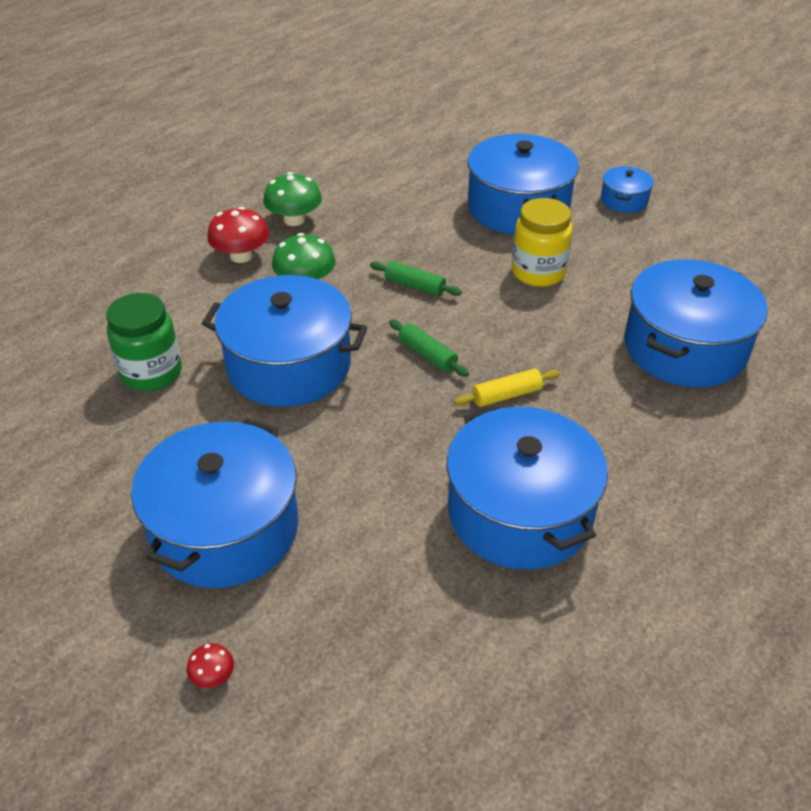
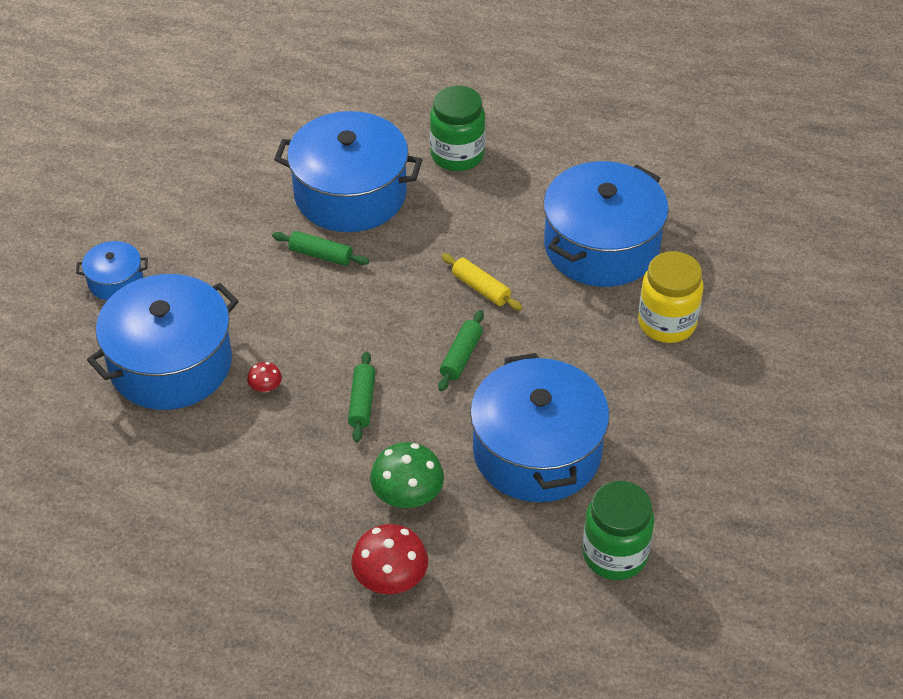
camera: 115 degrees left, 5 degrees up
(213, 676) = (849, 355): red mushroom -> red mushroom (265, 387)
(225, 529) = (738, 407): blue pot -> none
(294, 219) = (293, 561): green mushroom -> none
(538, 272) = (288, 315): yellow jar -> yellow jar (667, 323)
(604, 308) = (321, 255): none -> green rolling pin
(722, 443) = (457, 155): none -> green jar

